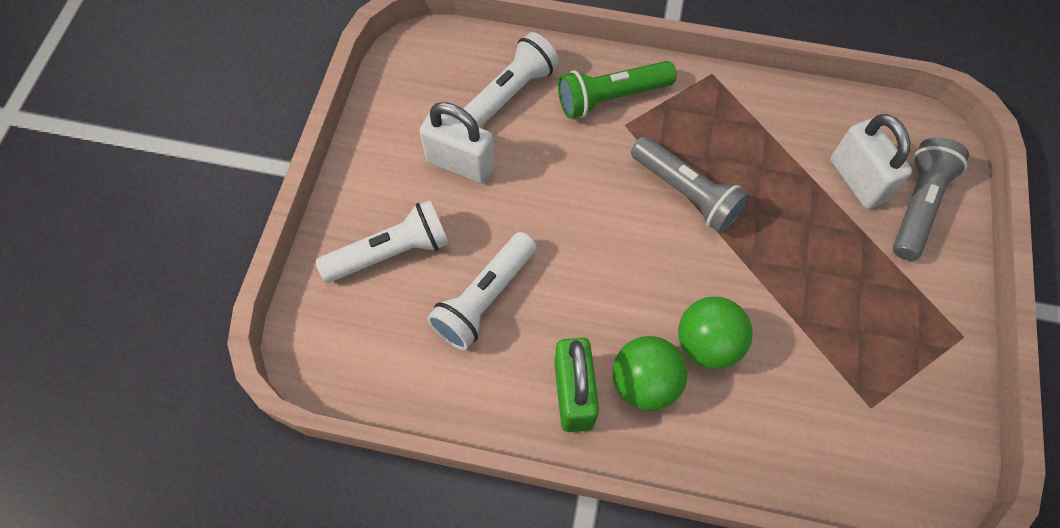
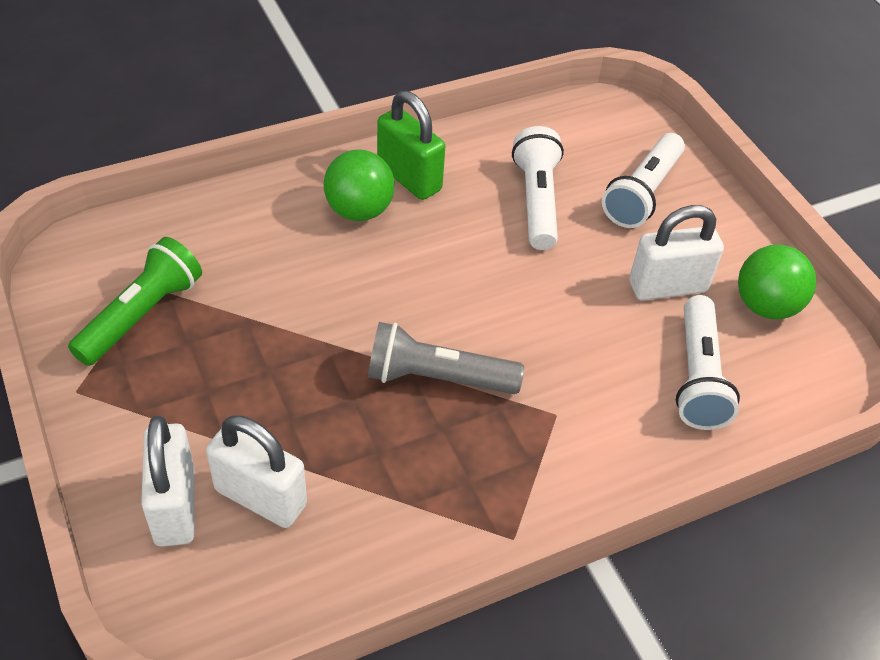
camera: 140 degrees right, 15 degrees down
(611, 98) = (596, 435): green flashlight -> green flashlight (141, 315)
(707, 344) = (326, 261): green ball -> green ball (766, 306)
(917, 206) = (175, 506): grey flashlight -> white padlock

